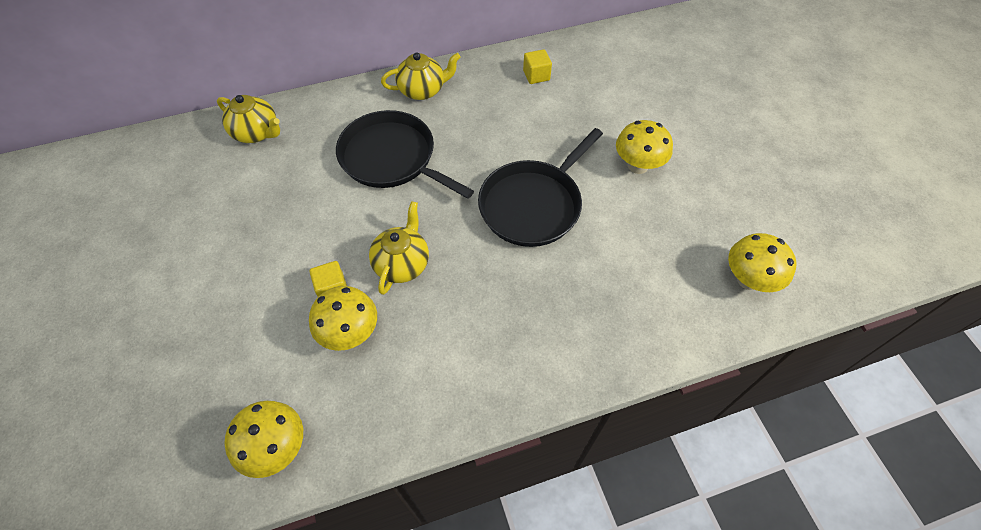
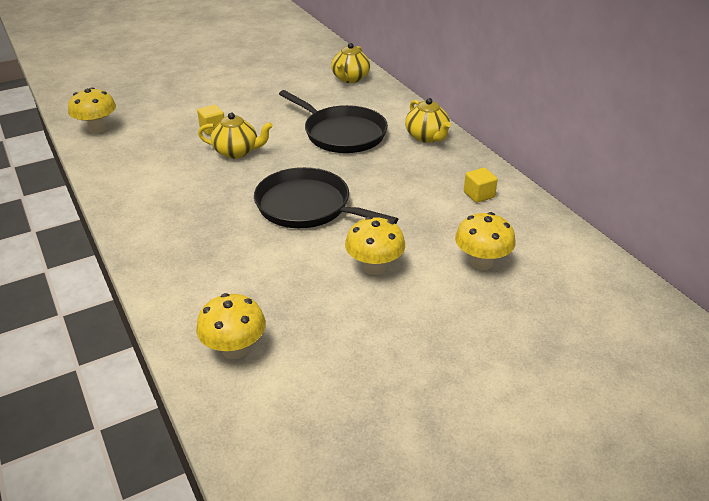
camera: 80 degrees right, 20 degrees down
(350, 333) = (177, 140): yellow mushroom -> yellow mushroom (481, 262)
(392, 158) = (342, 133): black pan -> black pan turned 105 degrees clockwise

